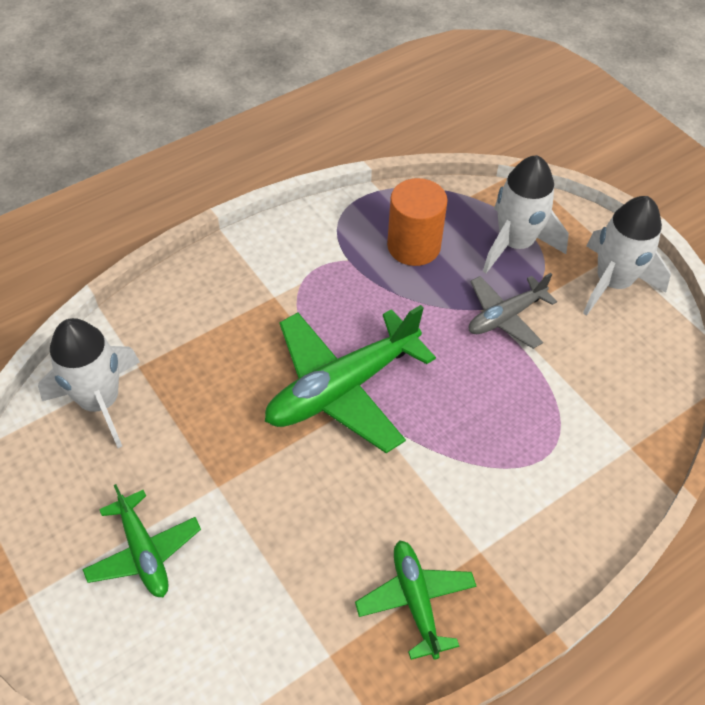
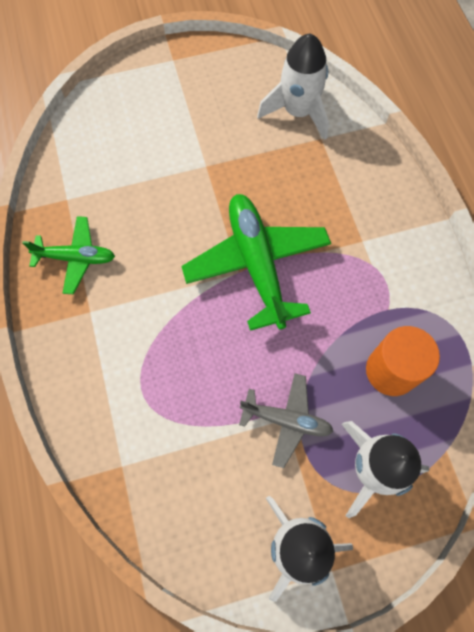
camera: 110 degrees right, 15 degrees up
(144, 552) = (176, 118): green plane -> none
(505, 316) = (286, 420): grey plane -> grey plane turned 120 degrees clockwise

